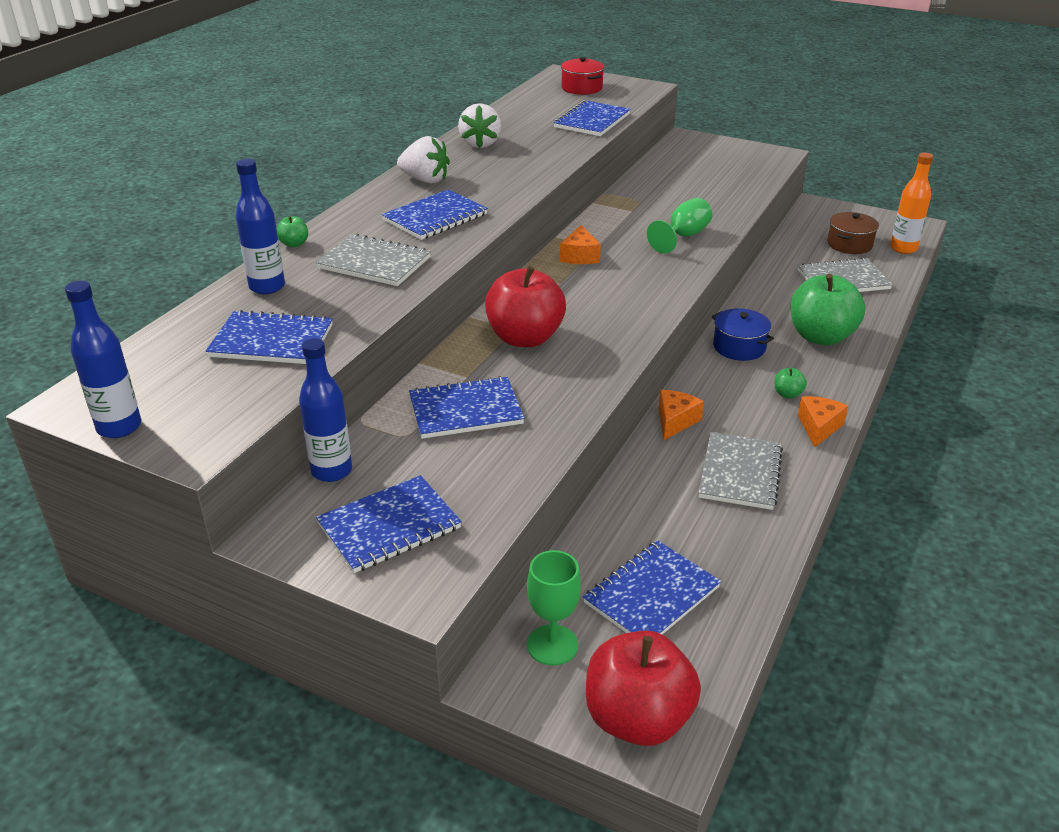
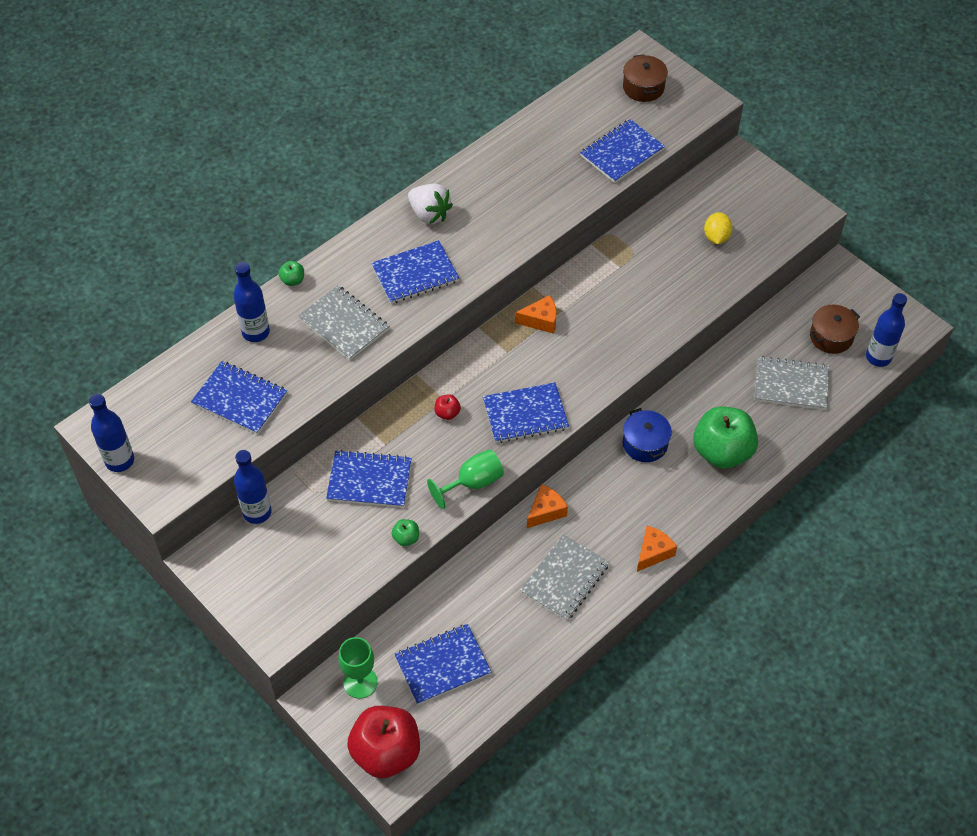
camera: 20 degrees right, 20 degrees up
(389, 526) = (276, 575): blue notebook -> blue notebook (525, 414)
(480, 144) = (501, 166): white strawberry -> none
(525, 338) = (447, 413): red apple -> red apple, size x0.41
(580, 256) = (541, 320): orange cheese -> orange cheese turned 120 degrees counterclockwise
(582, 88) = (643, 87): red pot -> brown pot
(683, 236) = (644, 318): green goblet -> green goblet (473, 483)
(707, 180) = (716, 237): none -> yellow lemon
(787, 394) = (651, 509): green apple -> green apple (406, 538)
(903, 248) = (878, 357): orange bottle -> blue bottle

